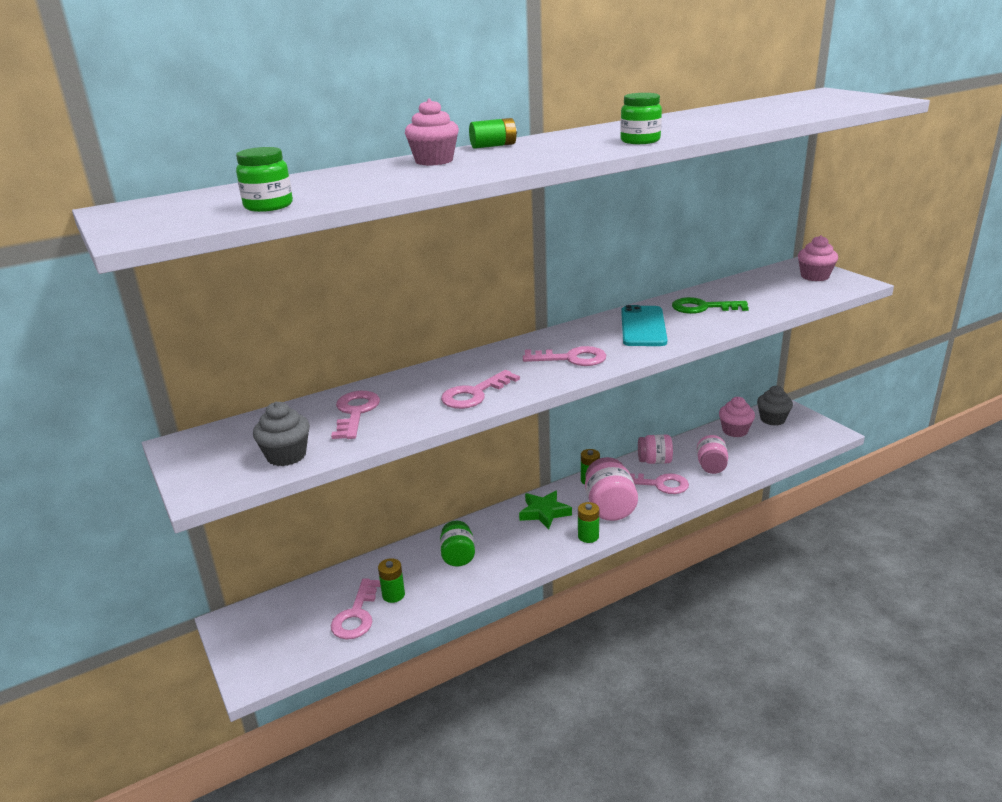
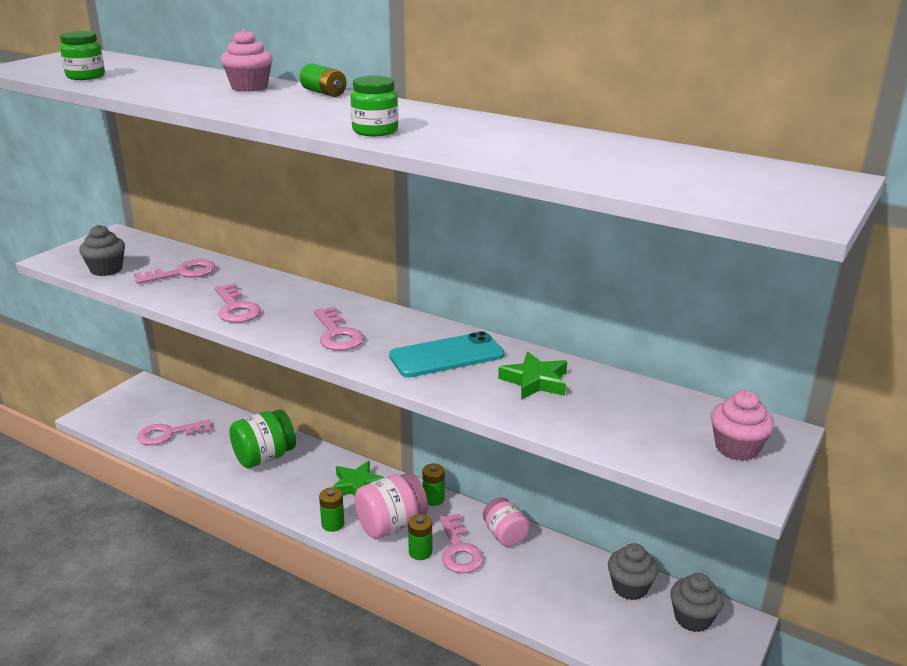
camera: 60 degrees right, 0 degrees up
(393, 595) = (199, 442): green battery -> green battery (420, 552)
(458, 556) = (264, 457): green jar -> green jar, size x1.51
(474, 394) = (236, 308): pink key -> pink key turned 135 degrees counterclockwise
(702, 307) = (535, 381): green key -> green star
(711, 466) = (526, 583): pink jar -> none
(735, 431) = (630, 587): pink cupcake -> grey cupcake

